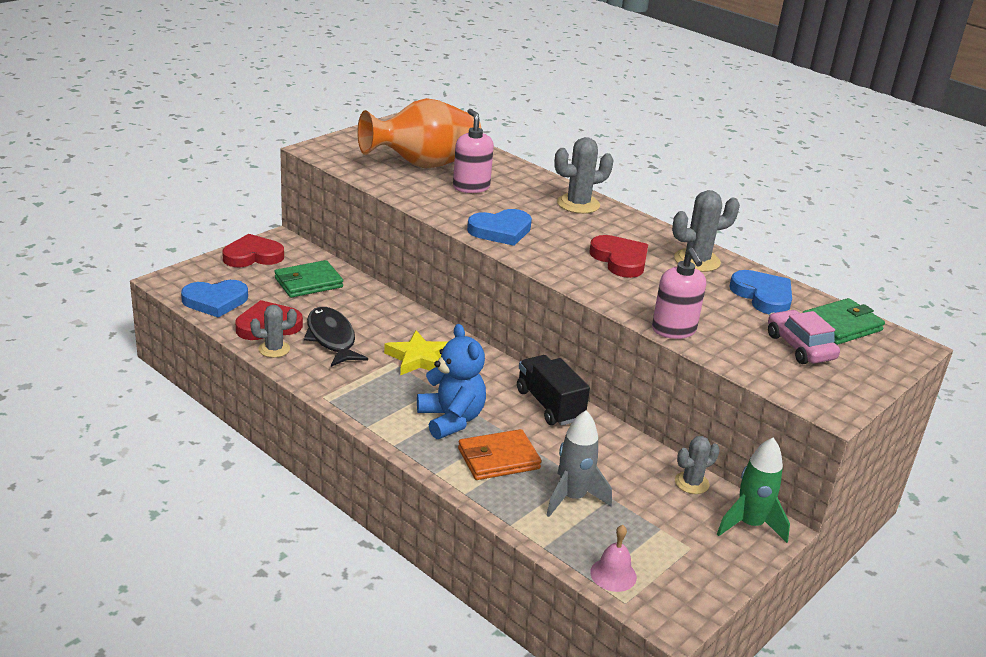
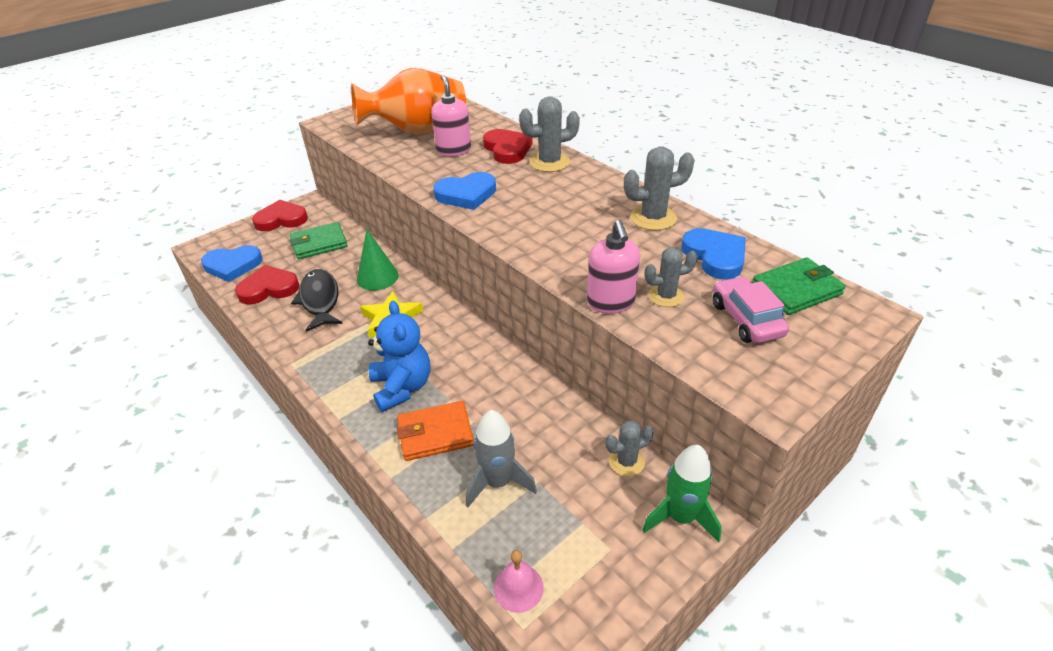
camera: 10 degrees right, 10 degrees up
(274, 349) = (265, 313): grey cactus -> grey cactus (666, 296)
(388, 318) = (377, 277): none -> green cone
(549, 405) = (501, 368): black truck -> none
(620, 260) = (575, 220): red heart -> red heart (507, 149)

